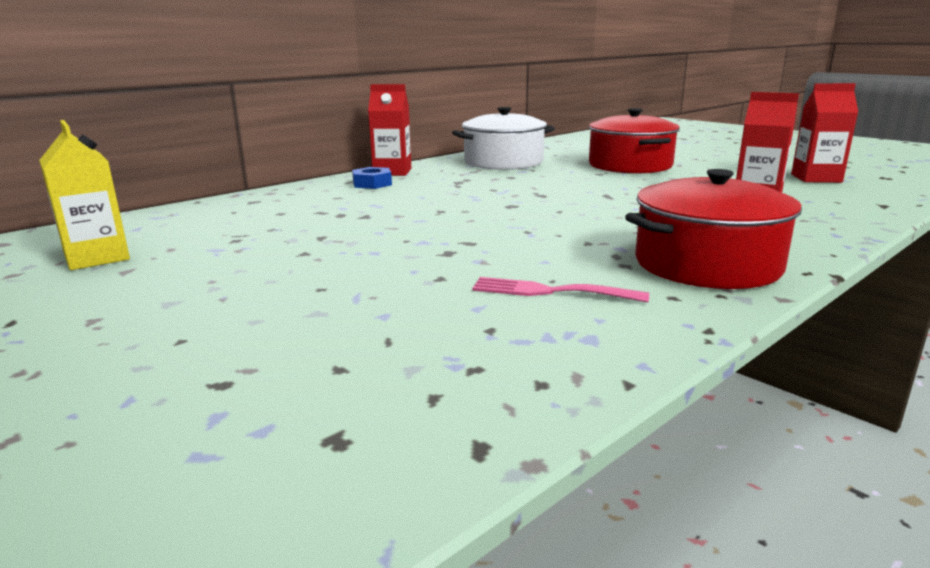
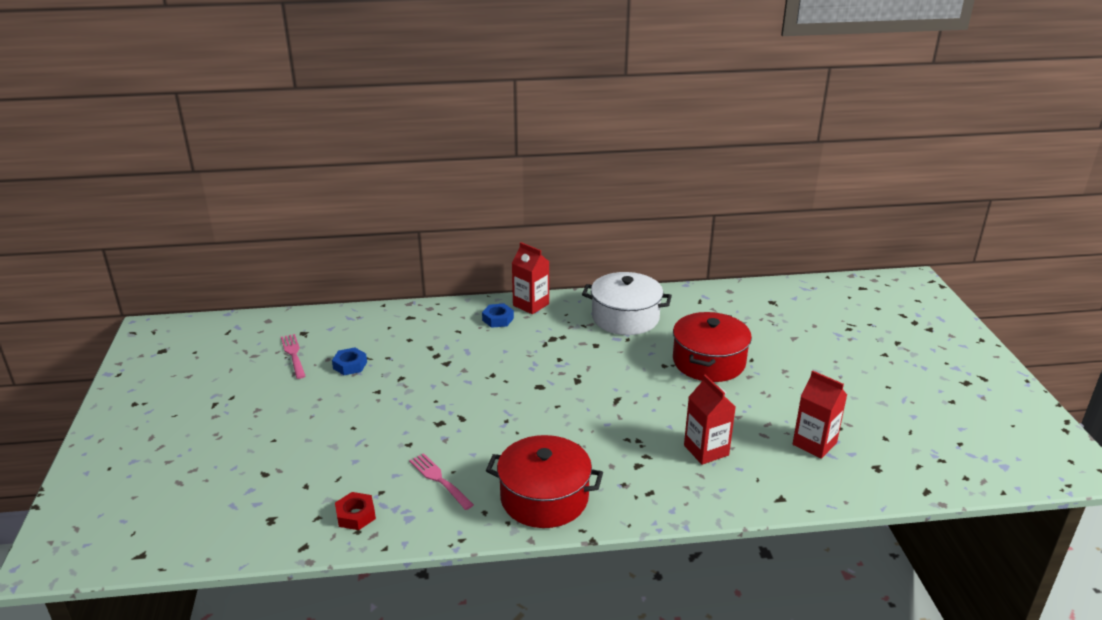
camera: 35 degrees right, 10 degrees up
(97, 258) = (293, 354): yellow carton -> pink fork
(220, 245) = (350, 365): none -> blue nut
(500, 367) = (356, 515): none -> red nut

